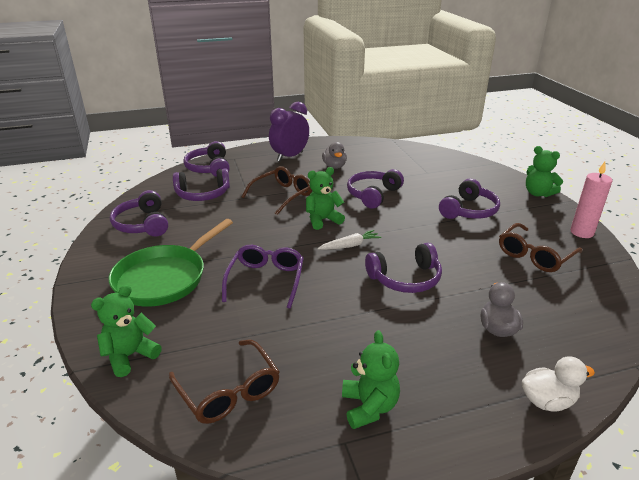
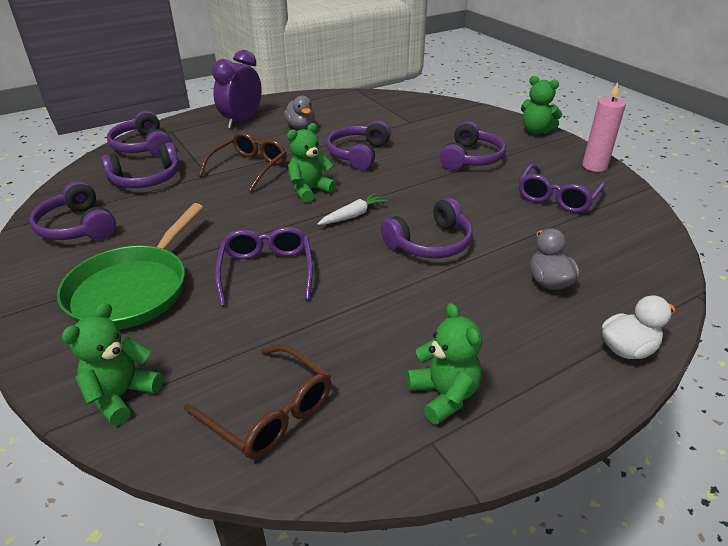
camera: 15 degrees left, 5 degrees up
(534, 255) = (557, 197): brown glasses -> purple glasses

